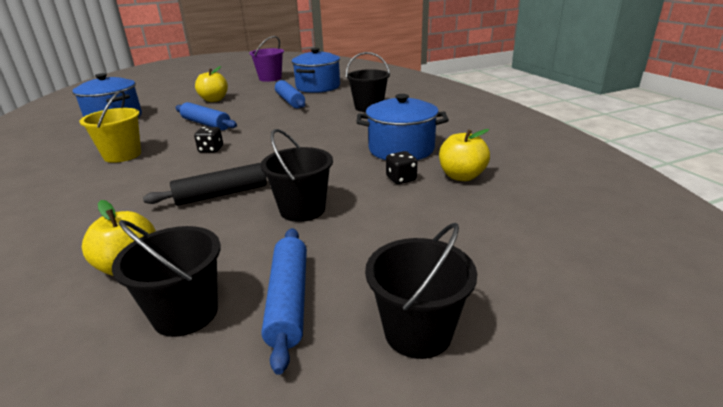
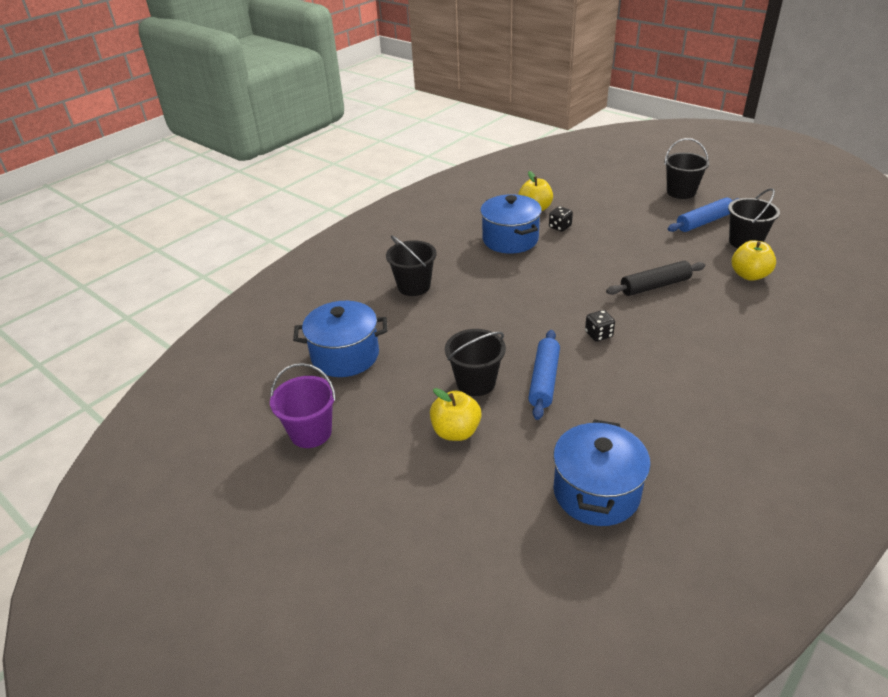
camera: 115 degrees left, 10 degrees up
(122, 155) = (665, 387): yellow bucket -> none
(222, 194) = (655, 286): black rolling pin -> black rolling pin turned 60 degrees counterclockwise
(290, 101) = (421, 353): blue rolling pin -> none
(302, 209) = (635, 247): black bucket -> black bucket (476, 382)

